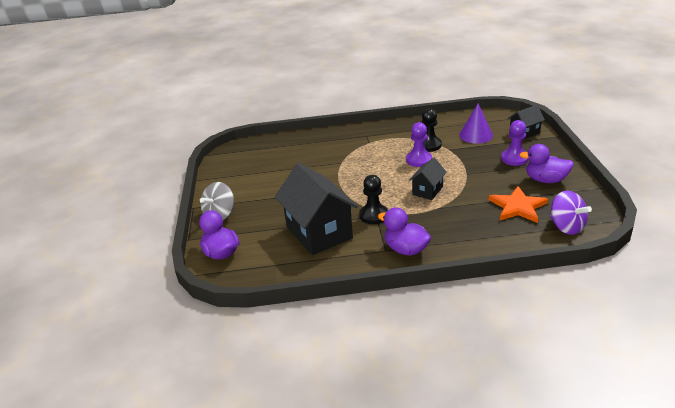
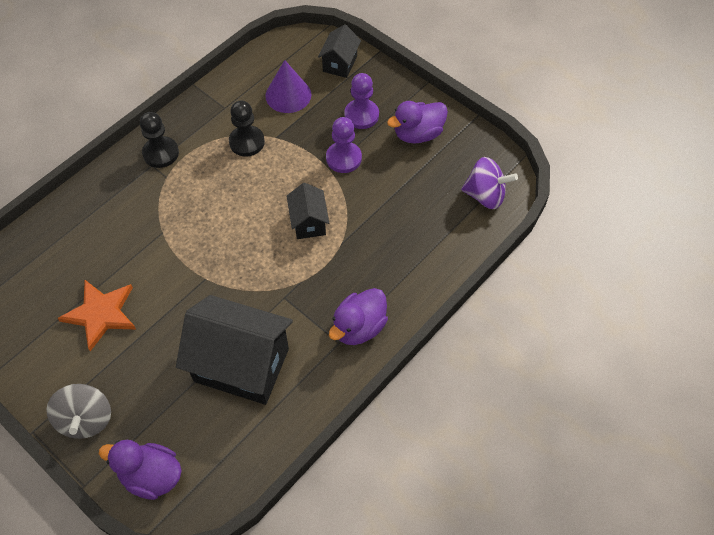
camera: 45 degrees left, 25 degrees up
(373, 215) = (281, 298): black pawn -> black pawn (161, 153)
(406, 249) = (359, 327): purple duck -> purple duck turned 45 degrees counterclockwise
(419, 160) = (256, 175): purple pawn -> purple pawn (343, 158)
(518, 207) = (421, 193): orange star -> orange star (101, 314)

